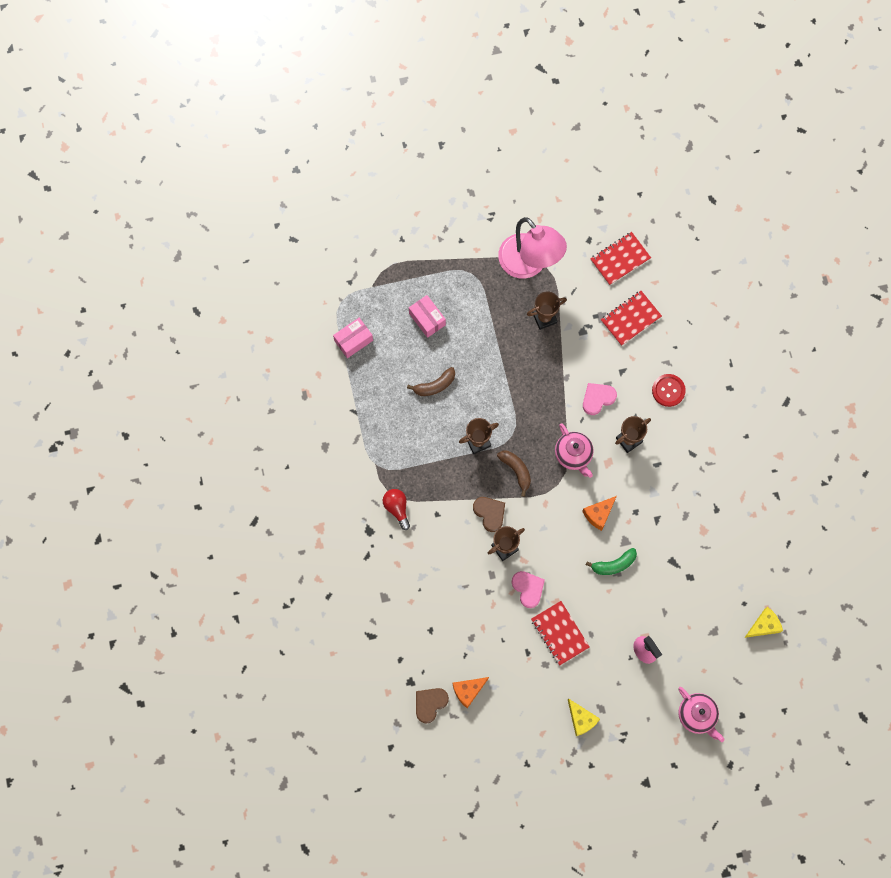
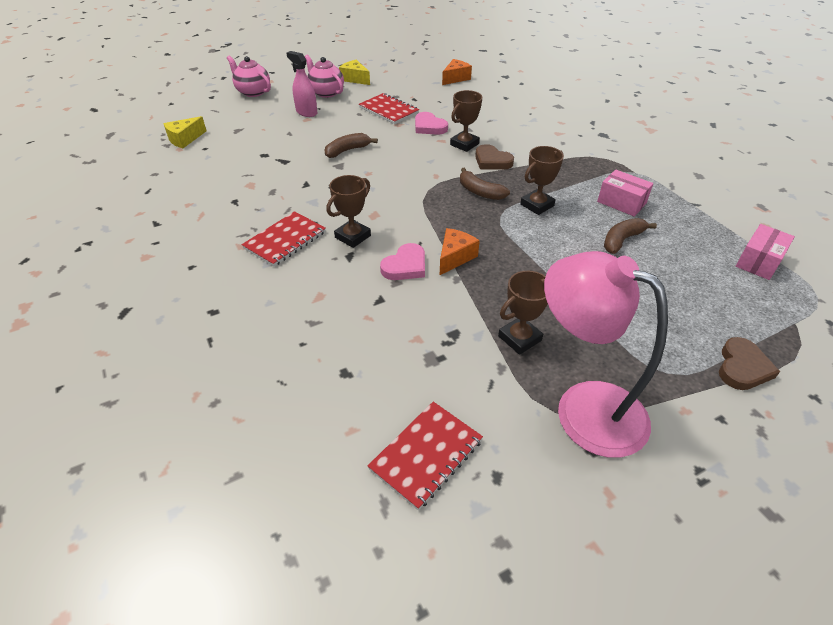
camera: 165 degrees right, 30 degrees down
(397, 508) = (588, 150): red light bulb -> none
(427, 319) = (686, 302): pink box -> pink box (621, 202)
(430, 704) = (483, 70): brown heart -> brown heart (742, 367)
(573, 455) = (418, 213): pink teapot -> pink teapot (326, 92)
(598, 514) = (373, 177): orange cheese -> orange cheese (455, 257)
(614, 564) = (347, 150): green banana -> brown banana
(630, 319) = (382, 365): red notebook -> red notebook (285, 240)
(668, 390) = (307, 292): red button -> none

